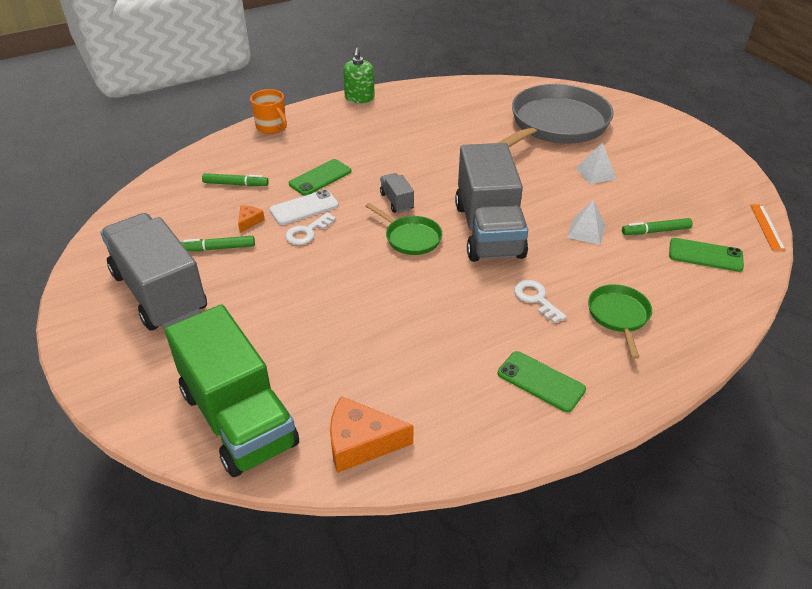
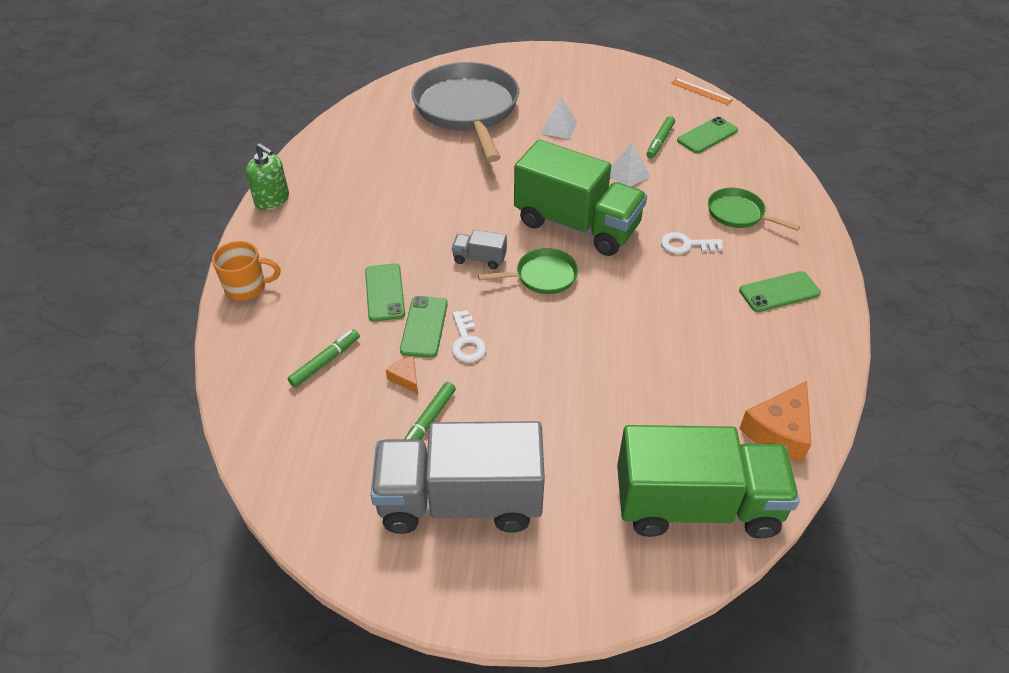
camera: 55 degrees left, 5 degrees up
(304, 208) = (424, 326): white phone -> green phone
(488, 230) = (576, 225): grey truck -> green truck

